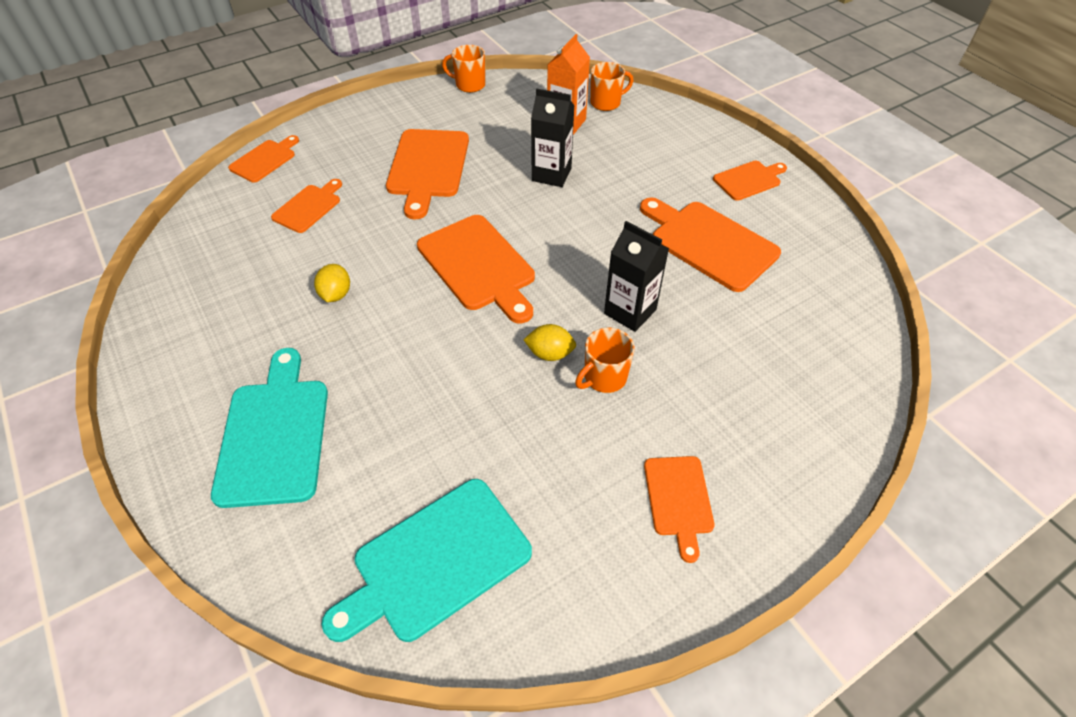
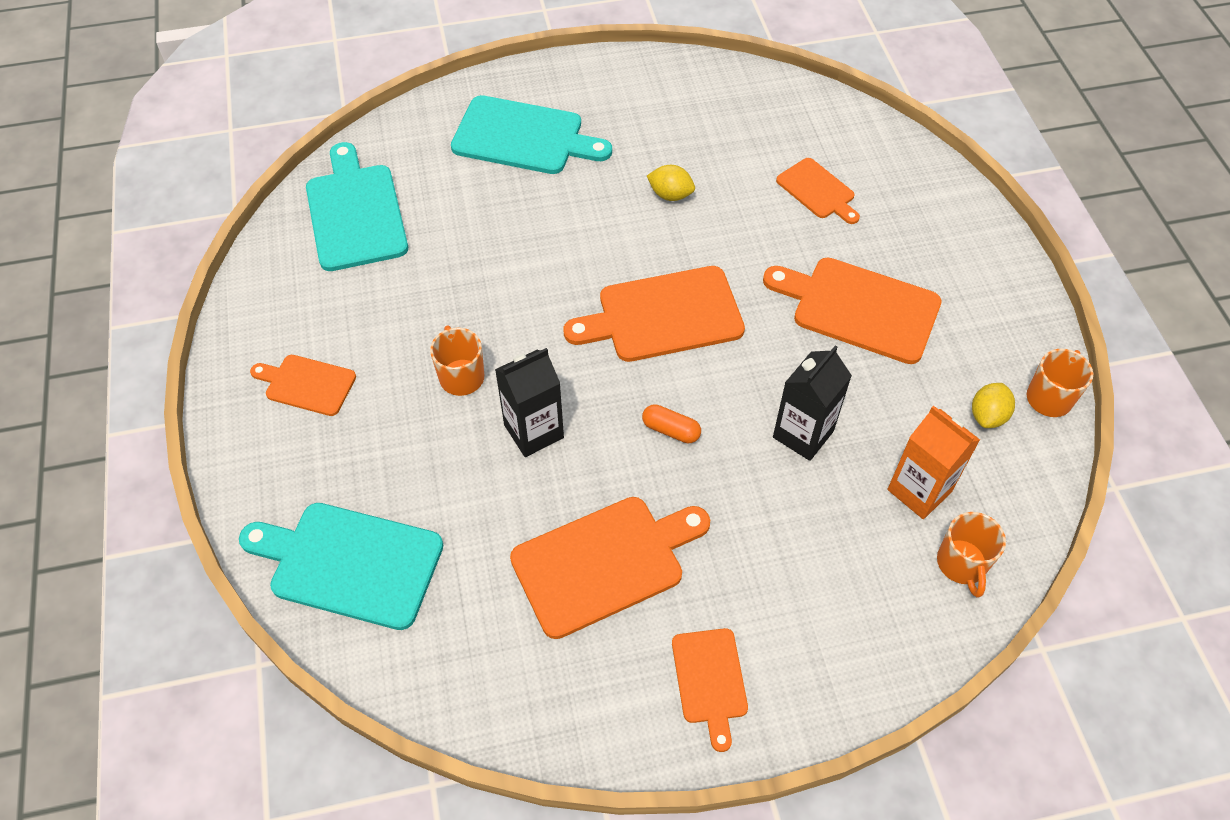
camera: 110 degrees right, 5 degrees up
(265, 160) = (919, 164): orange cutting board -> none
(550, 353) = (513, 342): yellow lemon -> yellow lemon (987, 416)
(584, 236) = (671, 430): none -> orange capsule
(816, 386) = (349, 563): none -> turquoise cutting board

